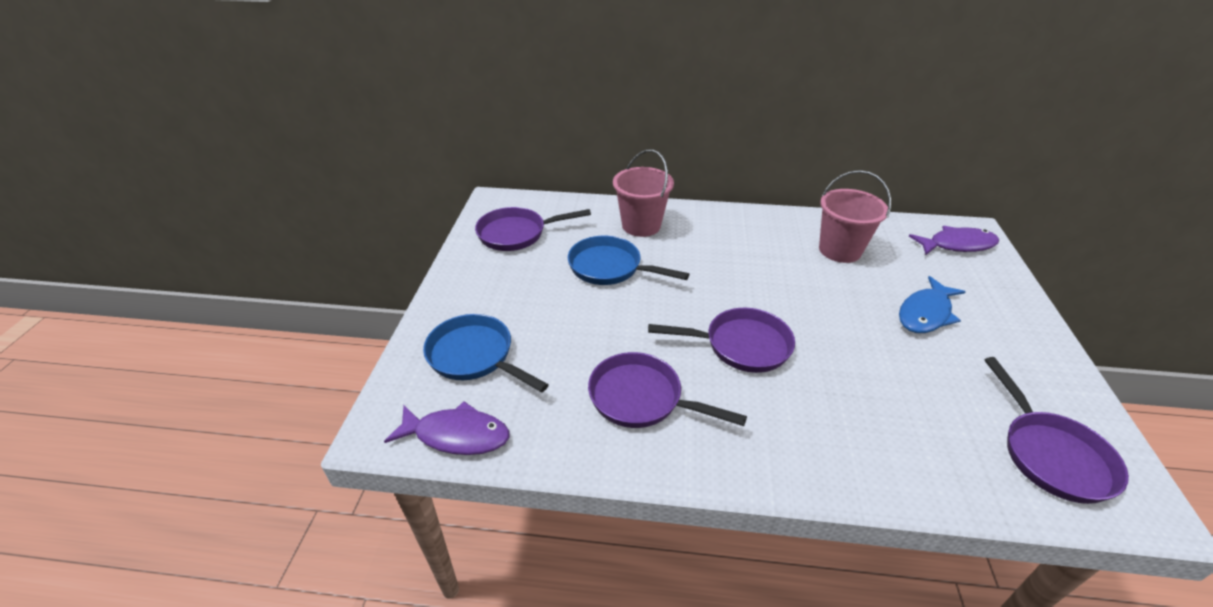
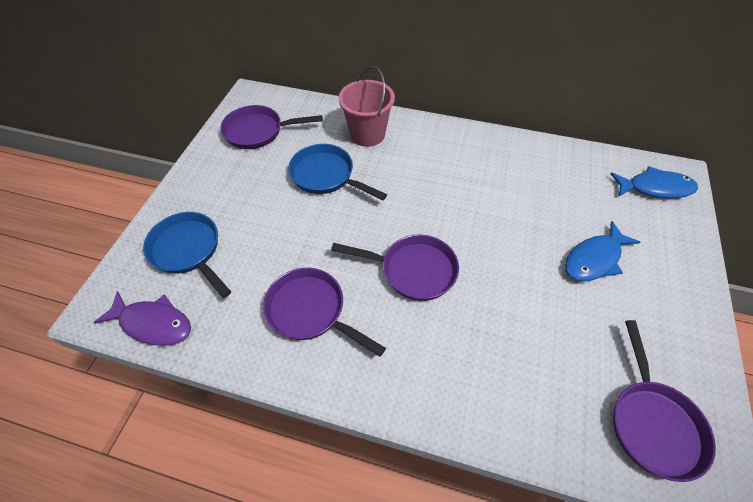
camera: 10 degrees right, 15 degrees up
(840, 250) = (539, 181): pink bucket -> none
(957, 245) = (655, 188): purple fish -> blue fish

